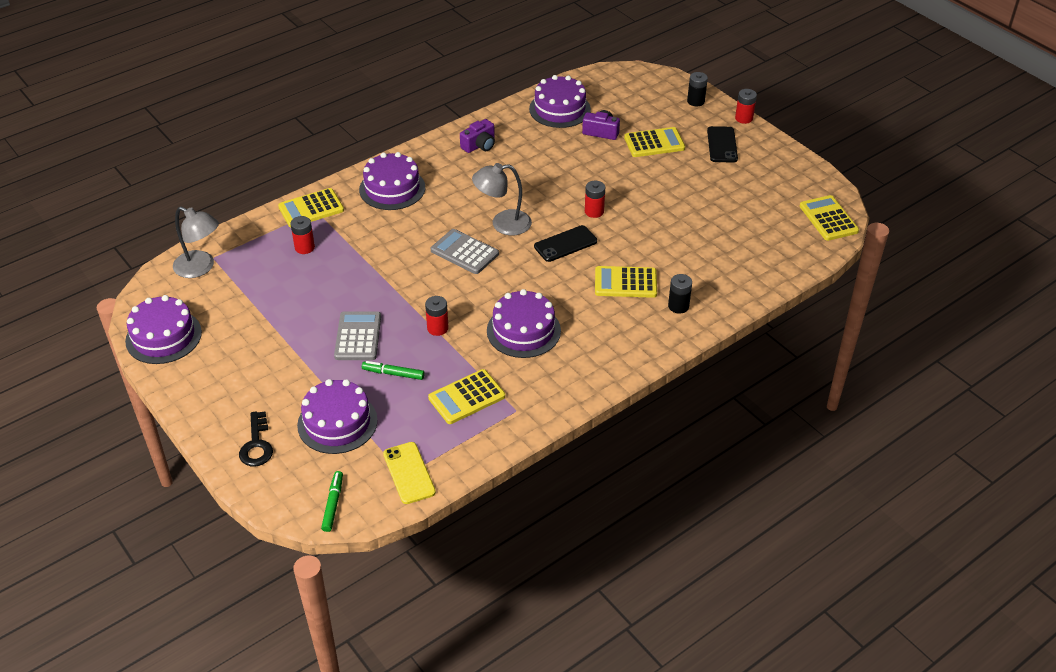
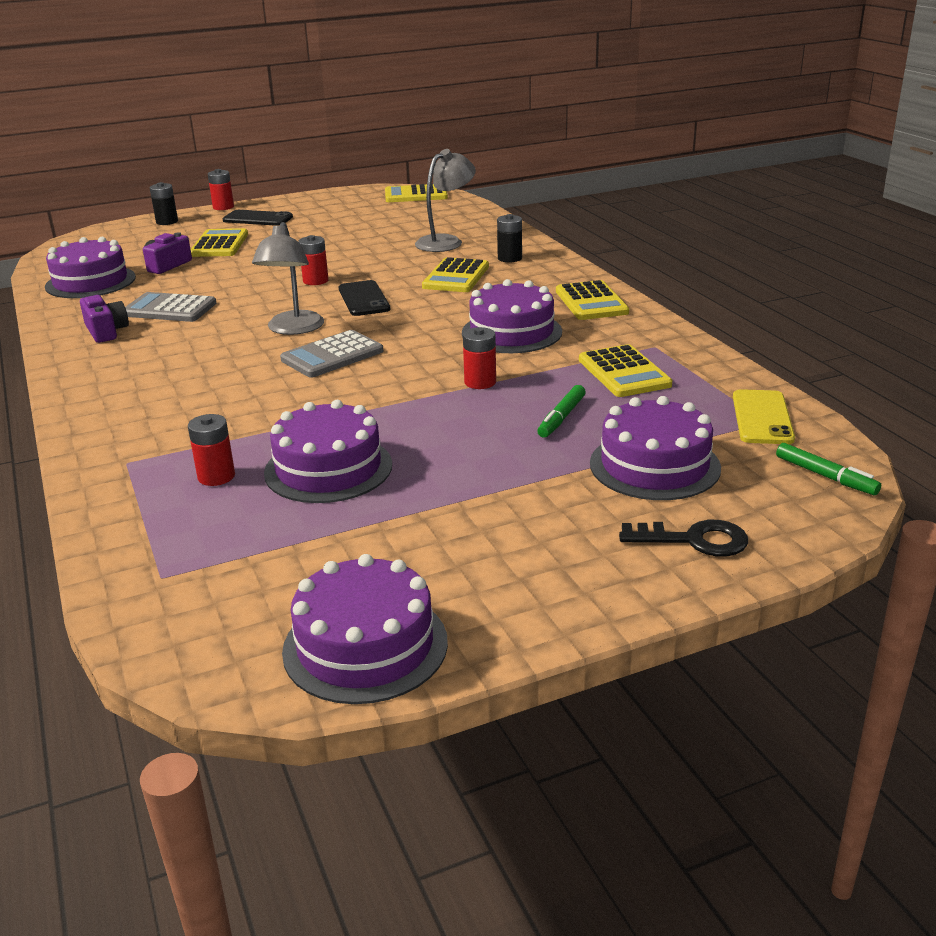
camera: 75 degrees left, 15 degrees down
(200, 268) = (181, 593): grey lamp -> grey lamp (446, 241)
(311, 209) = (116, 466): yellow calculator -> yellow calculator (591, 302)
(333, 504) = (825, 476): green marker -> green marker turned 150 degrees counterclockwise
(358, 336) = (468, 440): grey calculator -> grey calculator (170, 309)
(392, 188) = (137, 396): purple cake -> purple cake (328, 468)
(409, 473) = (762, 418): yellow phone -> yellow phone turned 75 degrees counterclockwise

